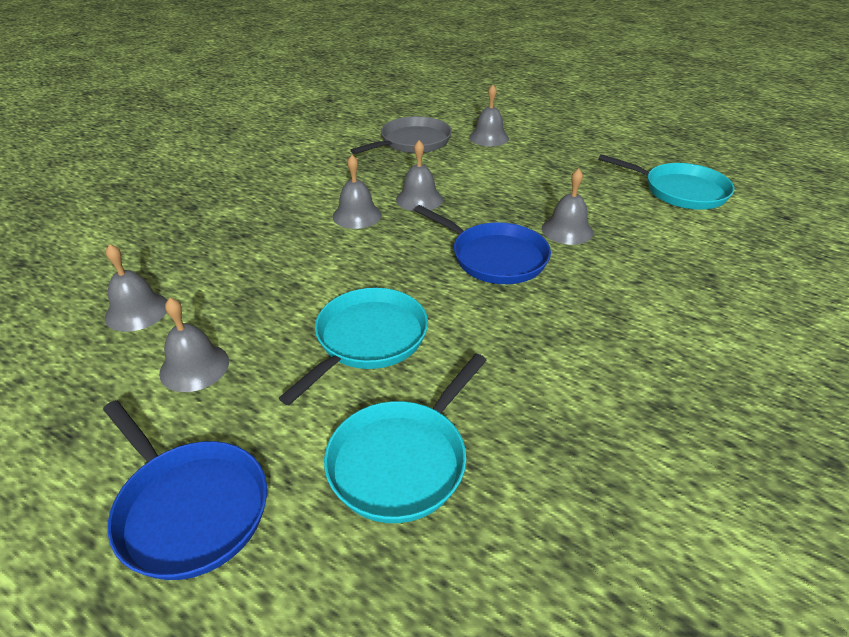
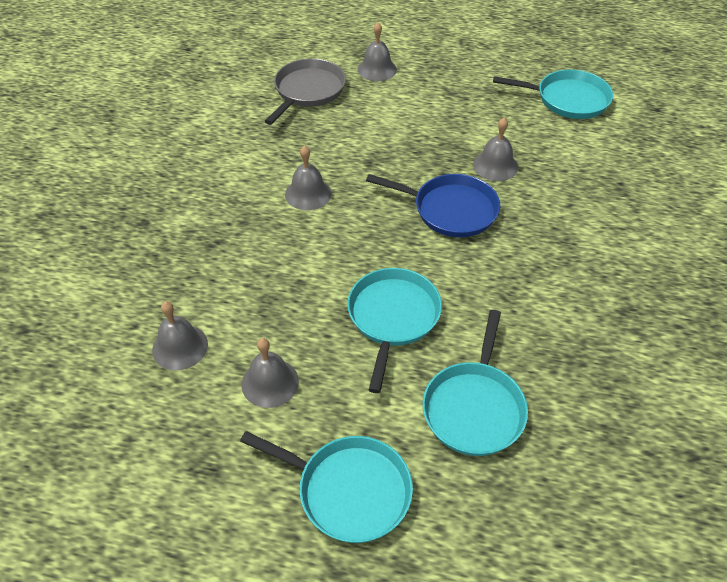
camera: 20 degrees left, 10 degrees up
(190, 508) = (349, 490): blue pan -> turquoise pan
(419, 199) = (353, 161): grey bell -> none

